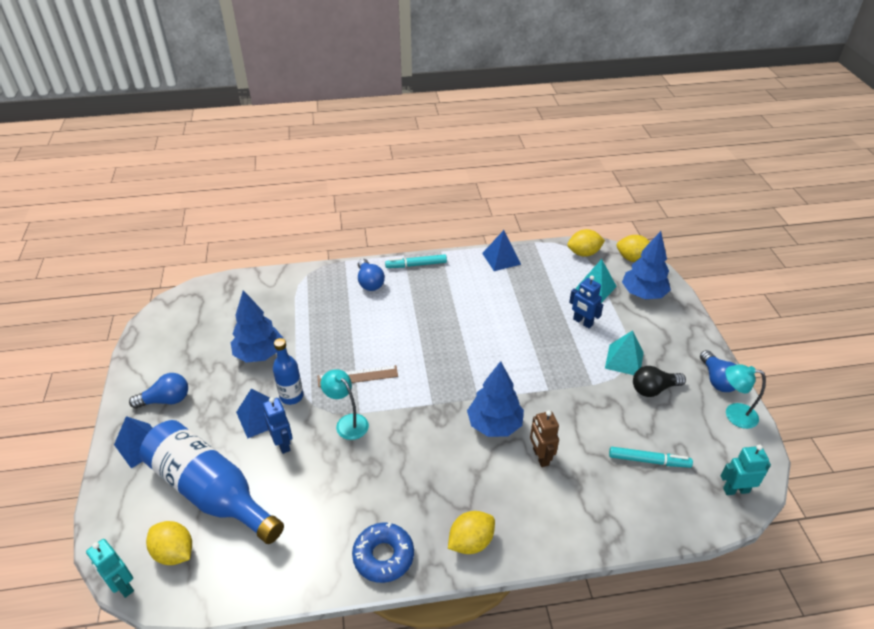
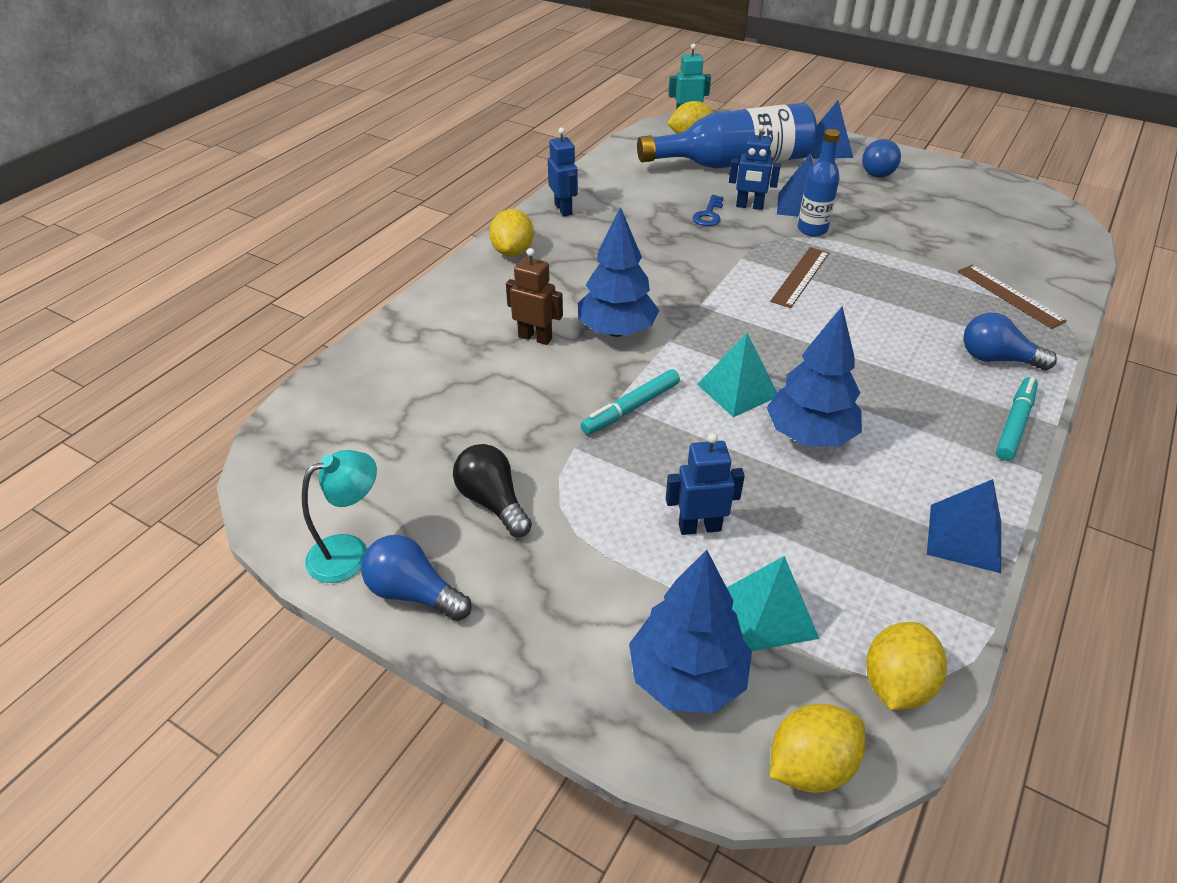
camera: 130 degrees right, 0 degrees up
(259, 354) = (905, 232): blue tree -> blue tree (809, 435)
(302, 294) = (1009, 296): none -> brown ruler
(315, 460) = (708, 214): none -> blue key
(347, 422) = (736, 246): turquoise lamp -> none
(383, 556) = (563, 209): blue donut -> blue robot
(624, 360) = (575, 514): turquoise pyramid -> turquoise pyramid (737, 390)
(648, 461) = (418, 412): turquoise marker -> turquoise marker (631, 408)
(653, 389) = (492, 502): black light bulb -> black light bulb turned 60 degrees counterclockwise
(735, 490) = (289, 452): turquoise robot -> none

